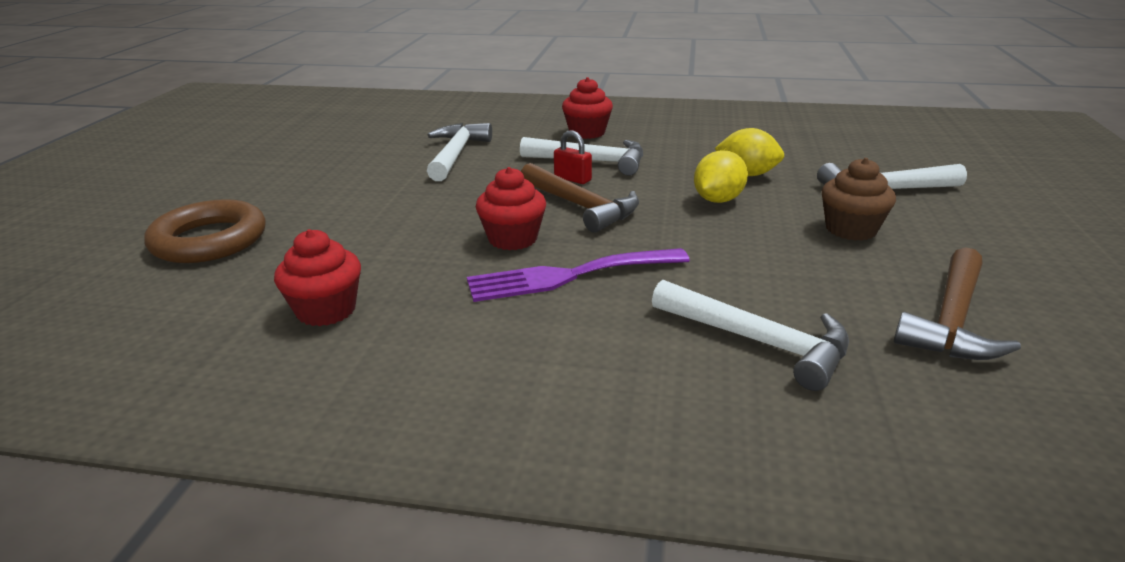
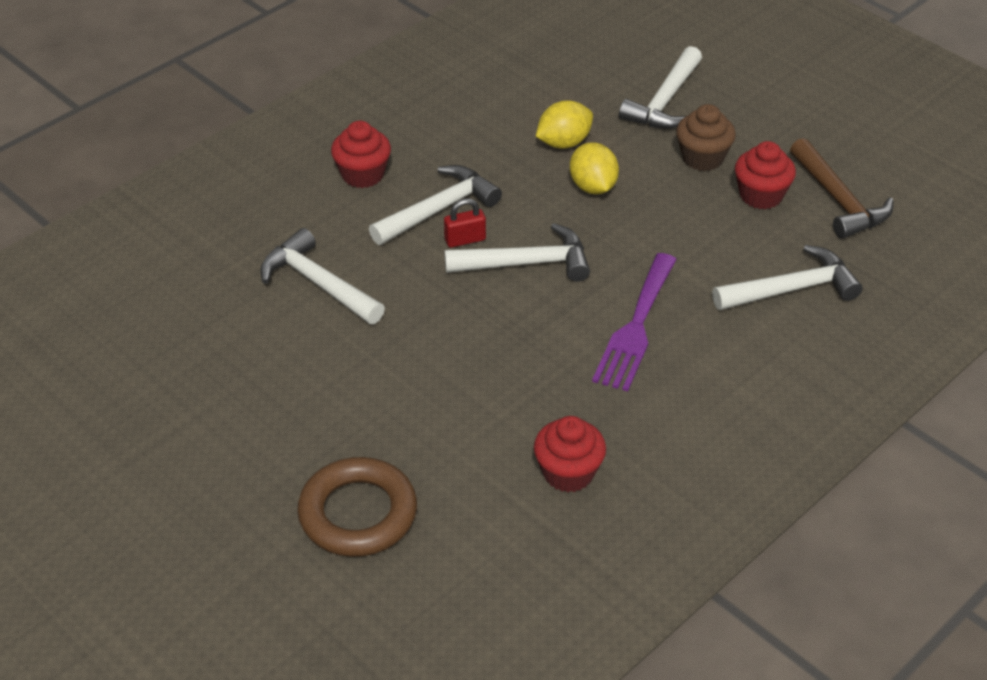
camera: 55 degrees left, 15 degrees up
(513, 239) = (547, 328): red cupcake -> red cupcake (761, 195)
(580, 206) = (526, 263): brown hammer -> white hammer

